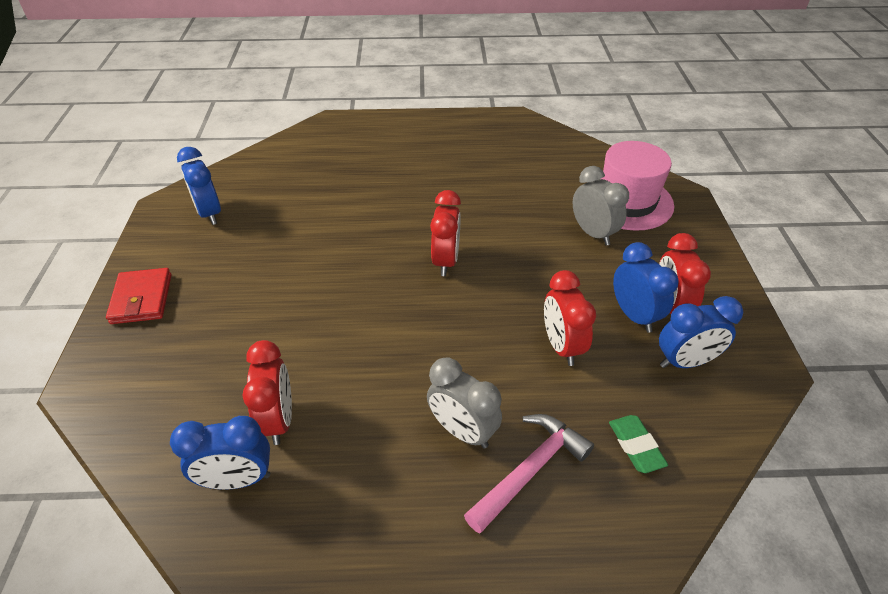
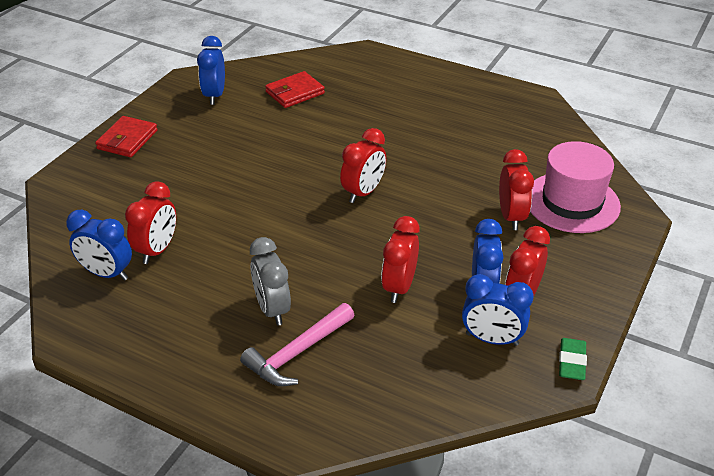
camera: 30 degrees right, 5 degrees down
(294, 183) = (294, 93): none -> red wallet
(529, 470) = (297, 353): pink hammer -> pink hammer turned 150 degrees clockwise
(593, 233) = (511, 217): grey clock -> red clock
(636, 446) = (391, 374): green eraser -> green eraser (572, 362)

